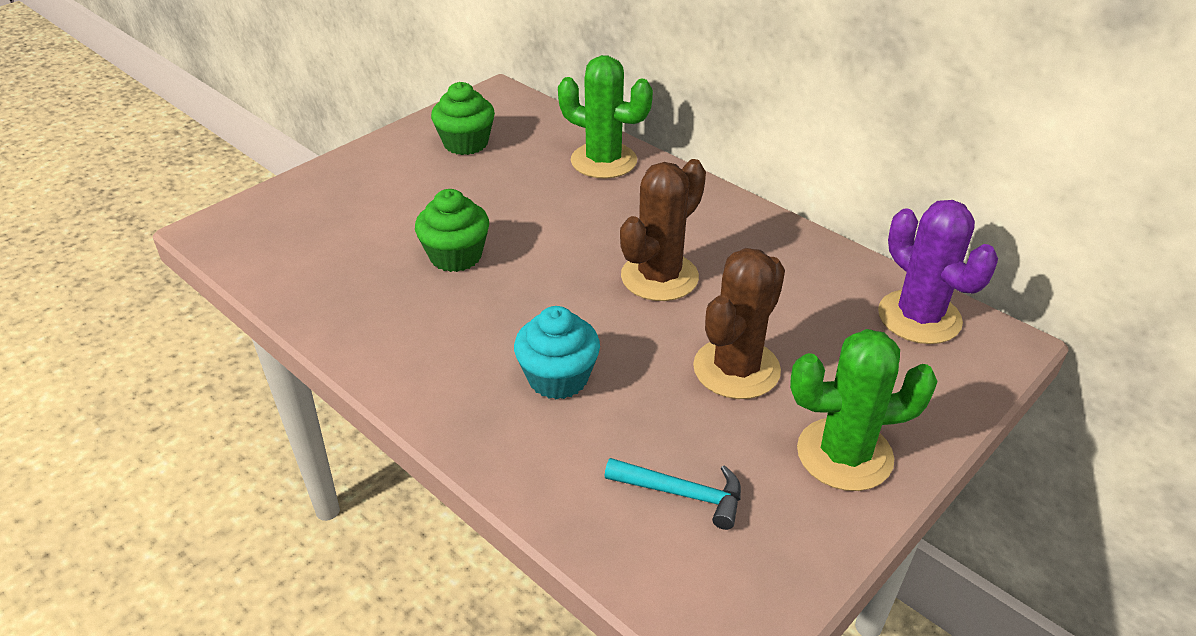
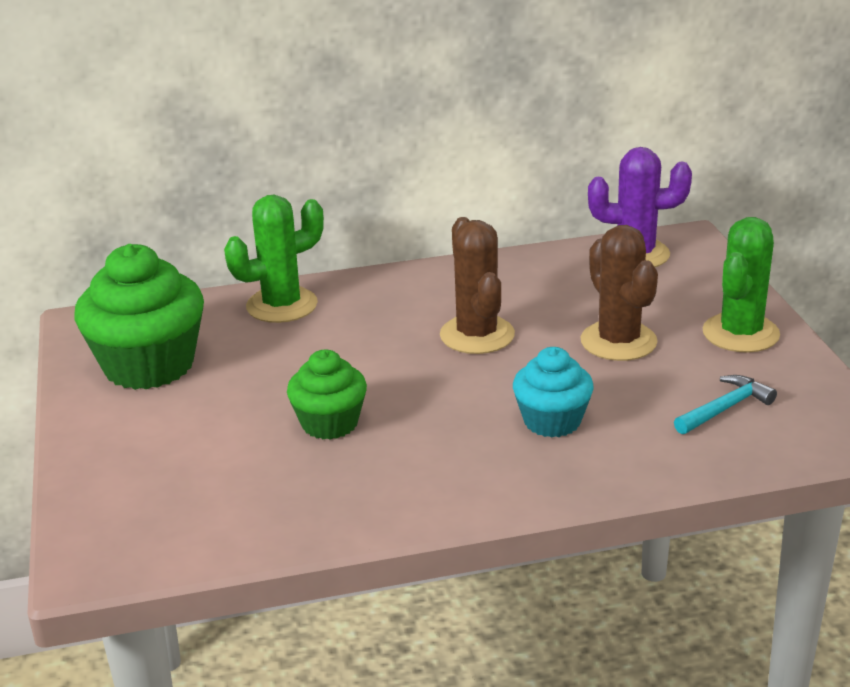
camera: 55 degrees left, 10 degrees down
(466, 143) = (149, 365): green cupcake -> green cupcake, size x1.71

